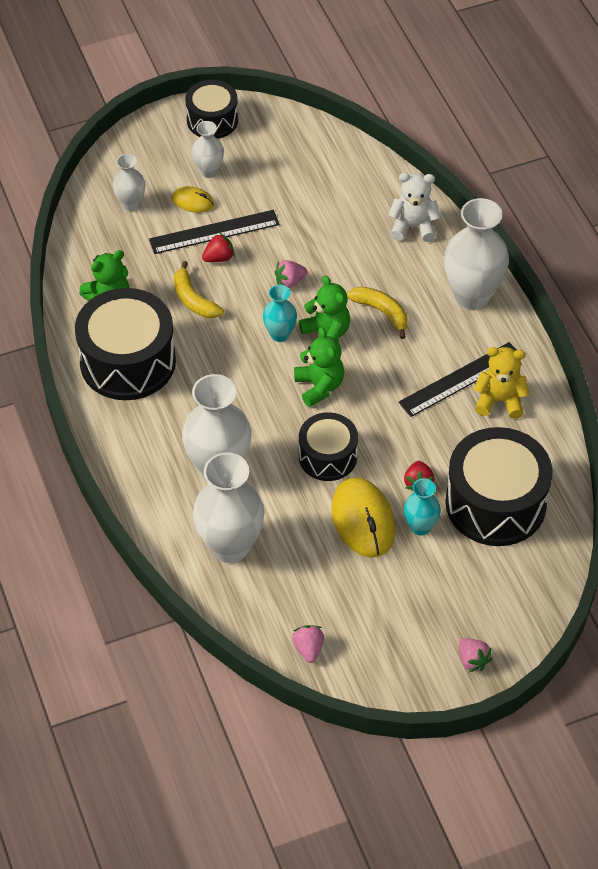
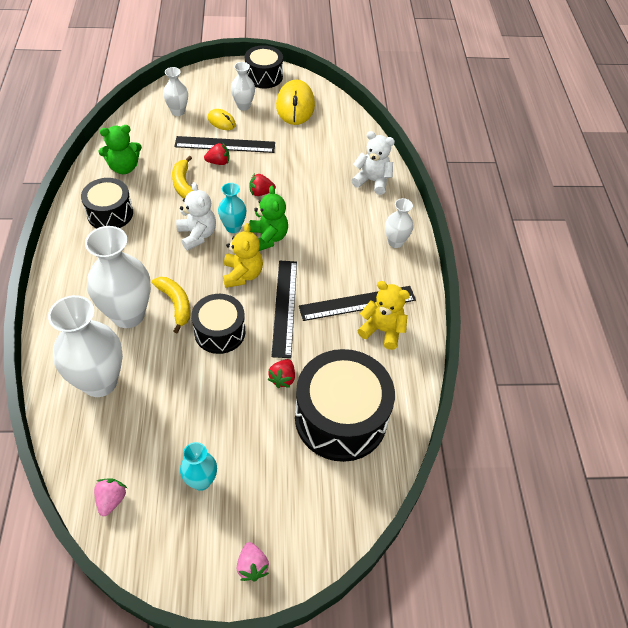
camera: 15 degrees right, 0 degrees up
(128, 361) = (110, 213): black drum -> black drum, size x0.59
(244, 356) = (197, 235): none -> white teddy bear
(290, 281) = (261, 192): pink strawberry -> red strawberry
(319, 386) = (242, 274): green teddy bear -> yellow teddy bear
(363, 520) = (220, 395): yellow mouse -> yellow mouse (295, 106)
(382, 312) = (319, 234): yellow banana -> yellow banana (176, 304)
(384, 408) = (284, 307): none -> black ruler
(420, 527) = (266, 417): turquoise vase -> turquoise vase (201, 481)
(472, 295) = (395, 242): white vase -> white vase, size x0.53

